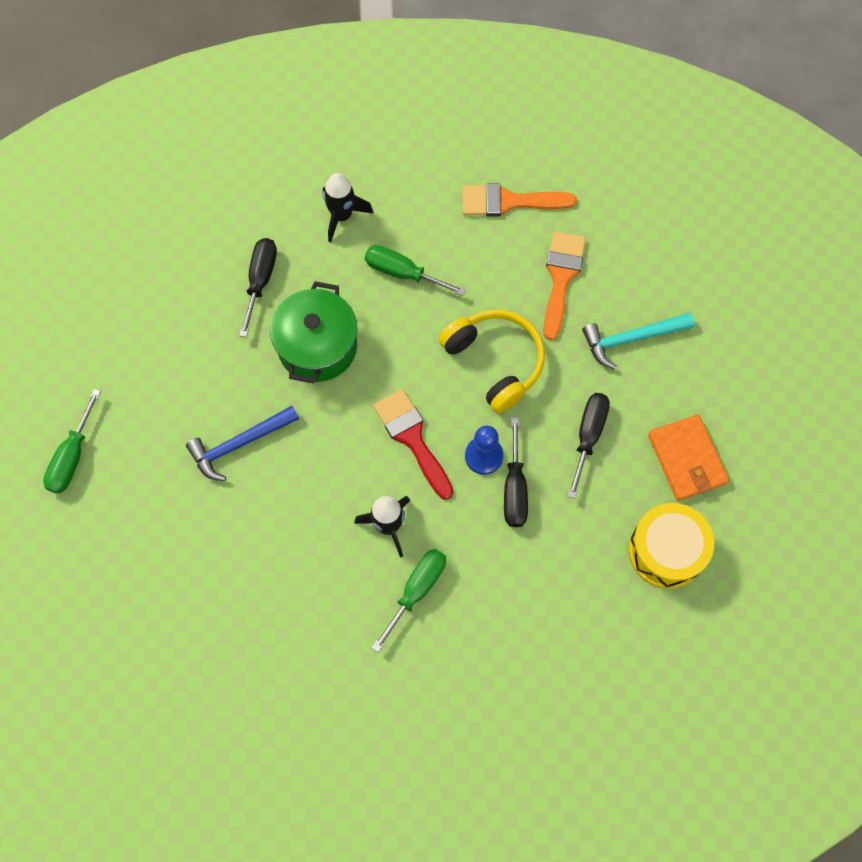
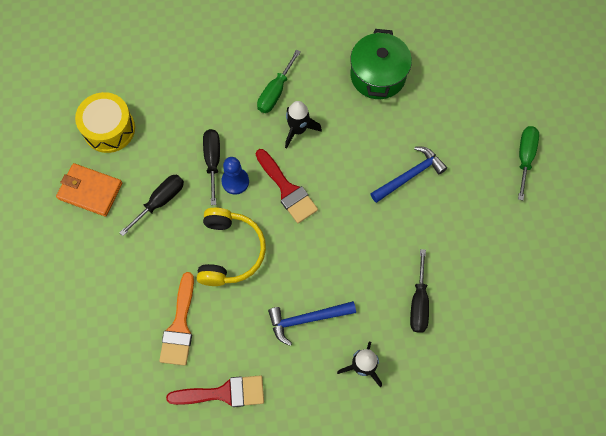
camera: 175 degrees right, 0 degrees up
(317, 346) = (365, 252): green pot -> green pot (378, 75)
(402, 273) = (307, 319): green screwdriver -> blue hammer
(495, 362) = (230, 251): yellow headphones -> yellow headphones turned 135 degrees counterclockwise
(508, 201) = (224, 393): orange brush -> red brush
(588, 436) = (160, 201): black screwdriver -> black screwdriver turned 150 degrees counterclockwise
(631, 339) = (125, 278): turquoise hammer -> none
(687, 459) = (90, 191): orange wallet -> orange wallet turned 45 degrees counterclockwise

